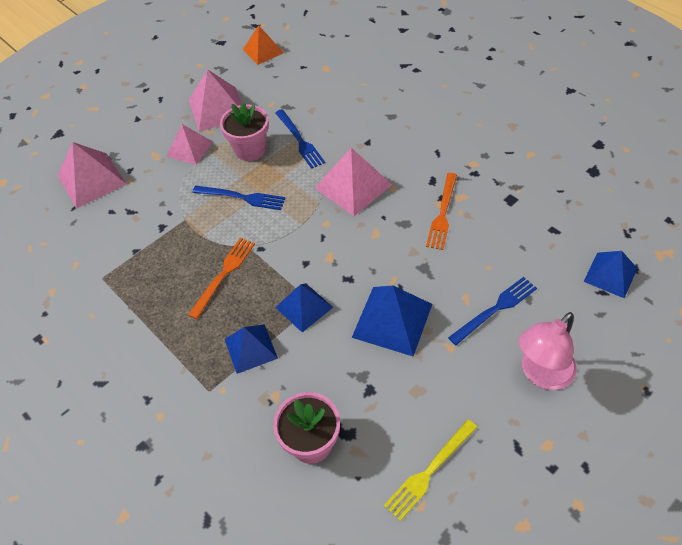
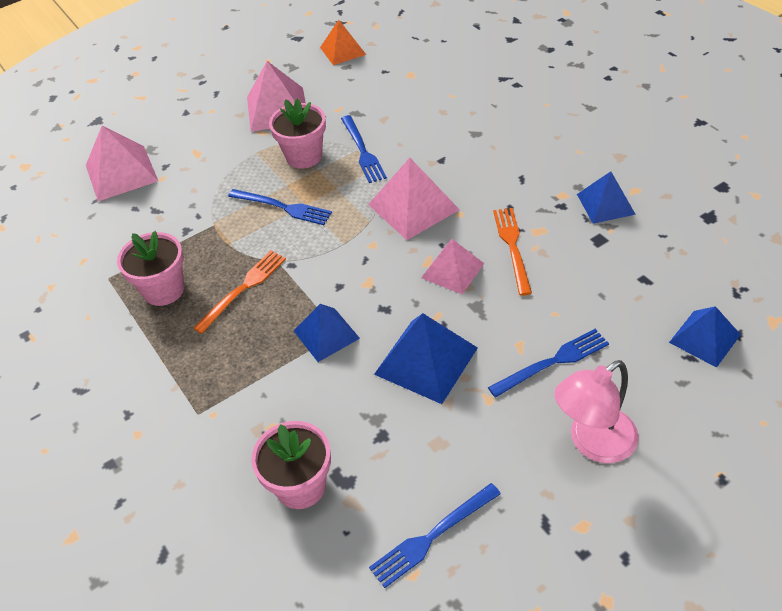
camera: 10 degrees right, 5 degrees down
(154, 283) = (163, 290): none -> pink flower pot
(189, 149) = (236, 149): pink pyramid -> pink pyramid (452, 270)
(251, 348) = (255, 373): blue pyramid -> blue pyramid (605, 204)
(429, 471) = (432, 536): yellow fork -> blue fork
(442, 213) = (512, 247): orange fork -> orange fork turned 150 degrees clockwise

